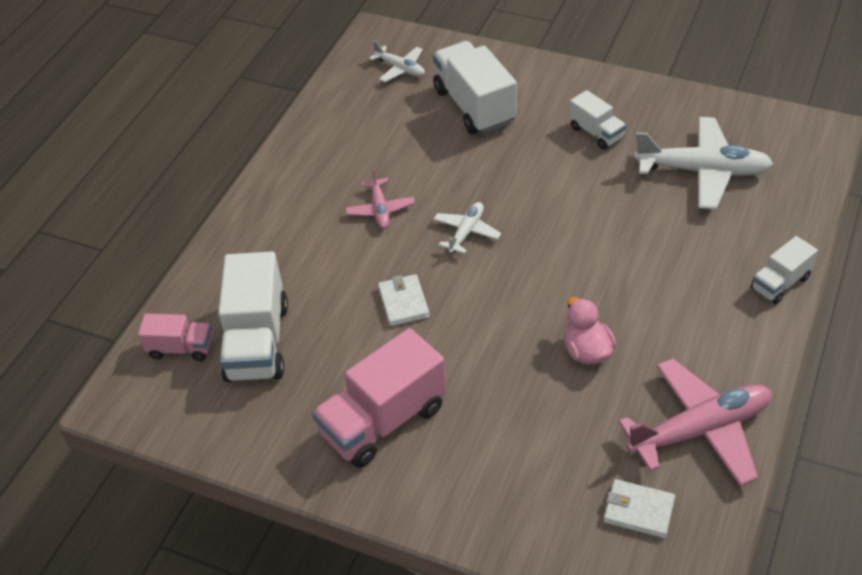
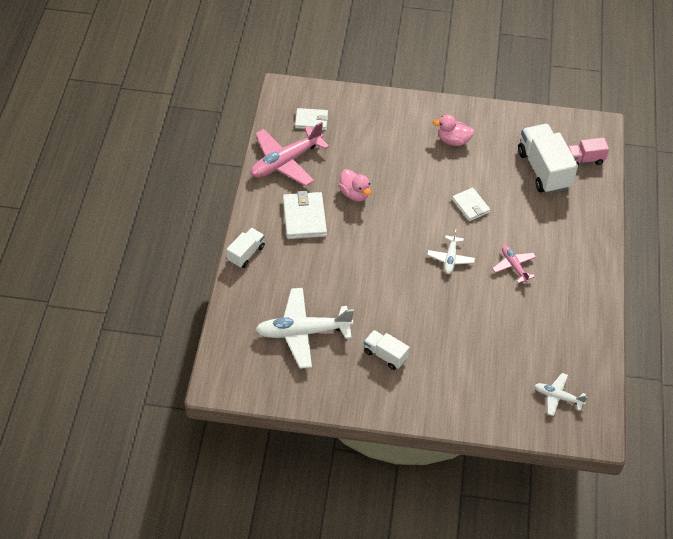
camera: 160 degrees right, 5 degrees up
(383, 421) = (453, 140): pink truck -> pink duck
(474, 106) = (484, 367): white truck -> none
(679, 325) = (304, 217): none -> white wallet

